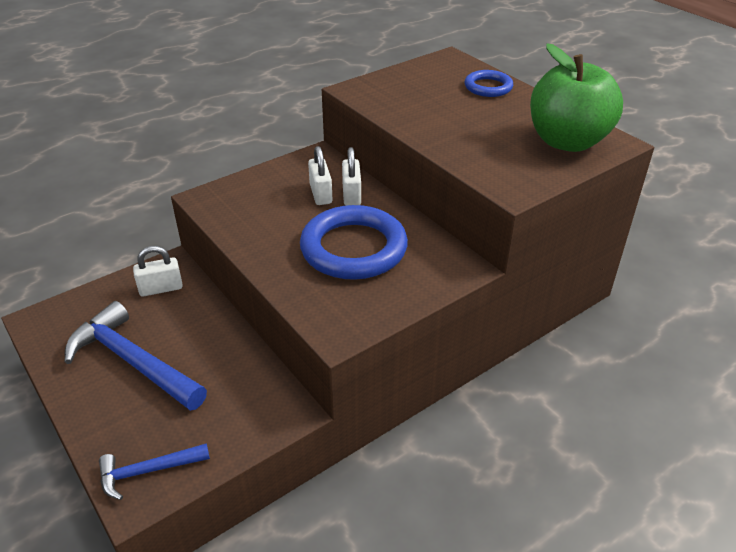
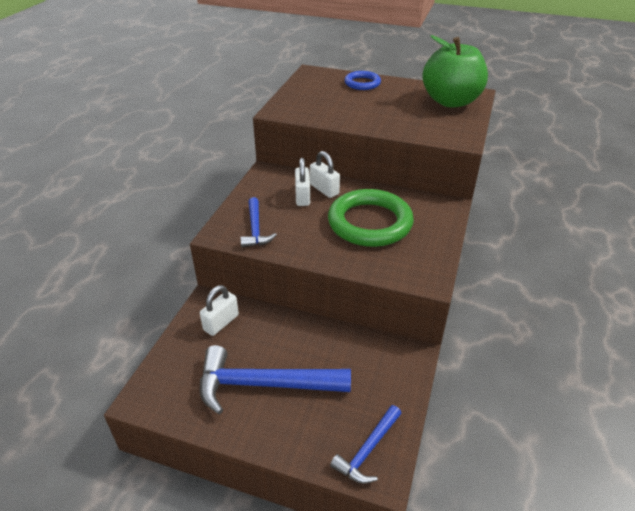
camera: 35 degrees left, 0 degrees up
(239, 207) = (255, 229): none -> blue hammer
(320, 194) = (302, 197): white padlock -> white padlock turned 45 degrees clockwise
(353, 248) = (370, 223): blue ring -> green ring

